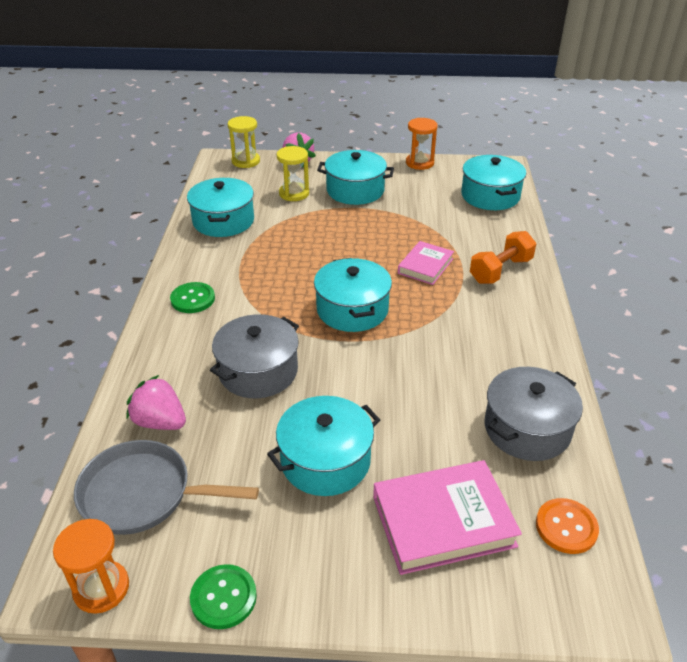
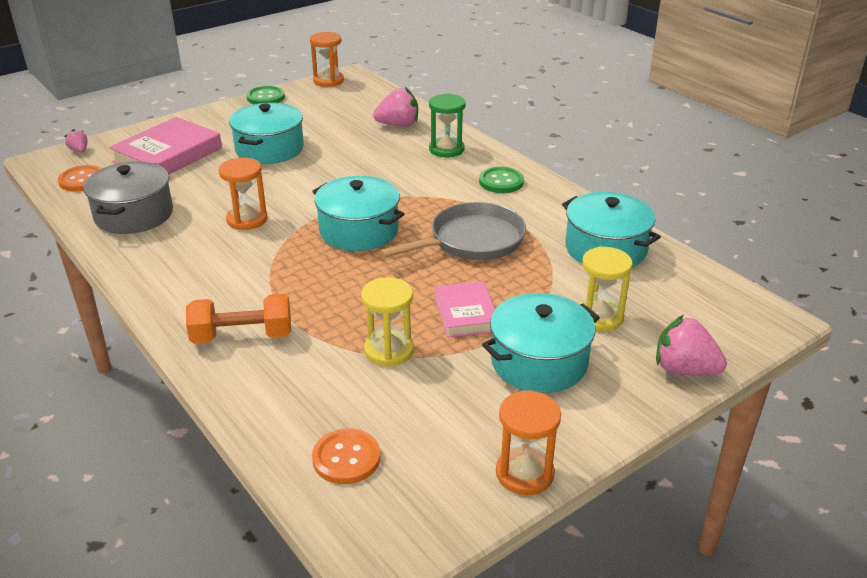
camera: 140 degrees right, 5 degrees down
(143, 494) = (358, 104): grey pan -> grey pan (471, 241)
(173, 358) = (446, 149): none -> green hourglass
(245, 161) = (740, 333): yellow hourglass -> yellow hourglass (389, 350)
(258, 371) = (376, 166): grey pot -> none
(425, 266) = (333, 301): pink book -> pink book (466, 314)
(427, 366) = (247, 219): none -> orange hourglass
(490, 196) = (346, 458): turquoise pot -> orange button
(500, 270) = (242, 336): orange dumbbell -> orange dumbbell turned 75 degrees clockwise
(553, 609) = (79, 150): none -> pink strawberry

